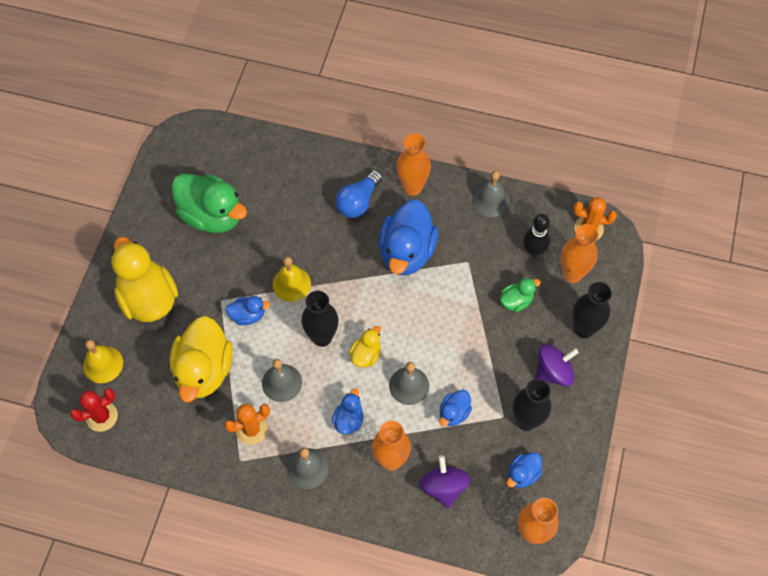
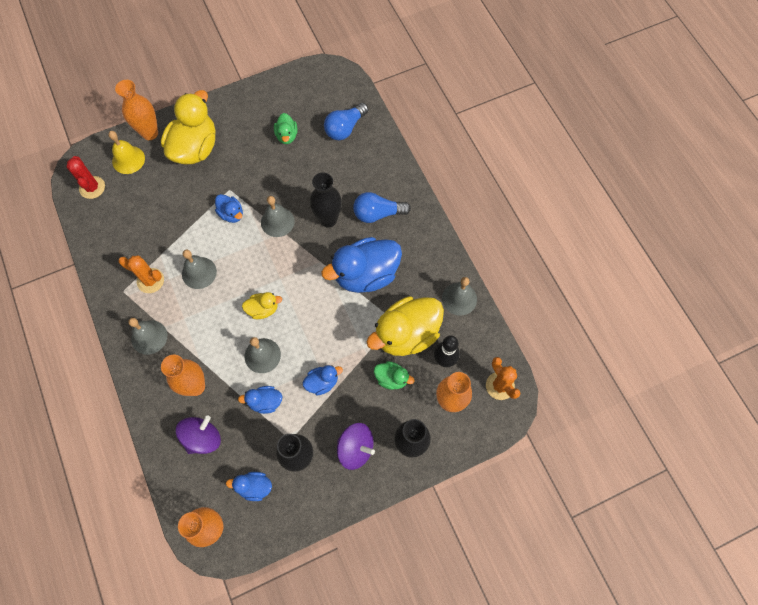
camera: 50 degrees right, 5 degrees up
(101, 416) = (92, 187): red cactus -> red cactus turned 45 degrees clockwise
(204, 370) = (170, 219): yellow duck -> yellow duck (406, 334)
(212, 215) = (287, 136): green duck -> green duck, size x0.48
(251, 165) = (345, 128): none -> blue light bulb
(291, 284) = (277, 221): yellow bell -> grey bell
(322, 337) = (253, 271): black vase -> black vase (328, 220)
(348, 419) = (205, 335): blue duck -> blue duck (322, 382)
(412, 187) = (421, 239): orange vase -> orange vase (150, 133)

